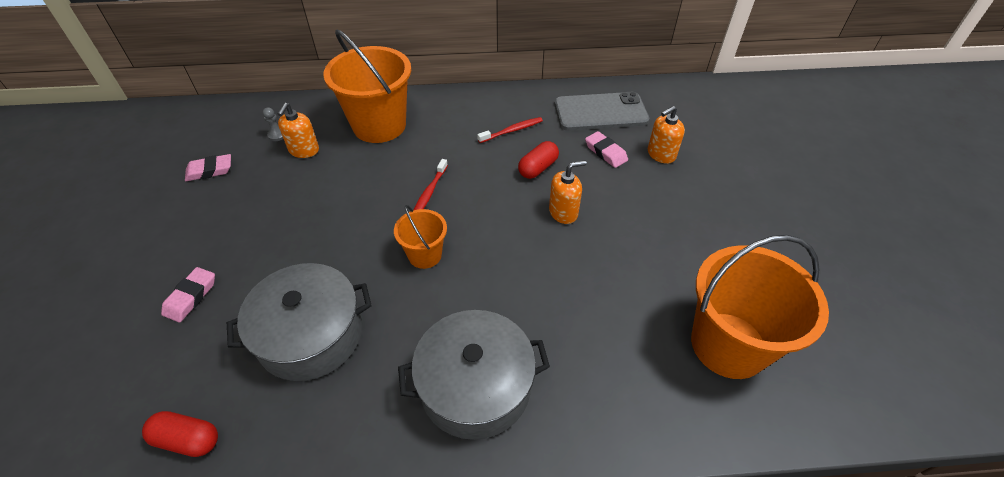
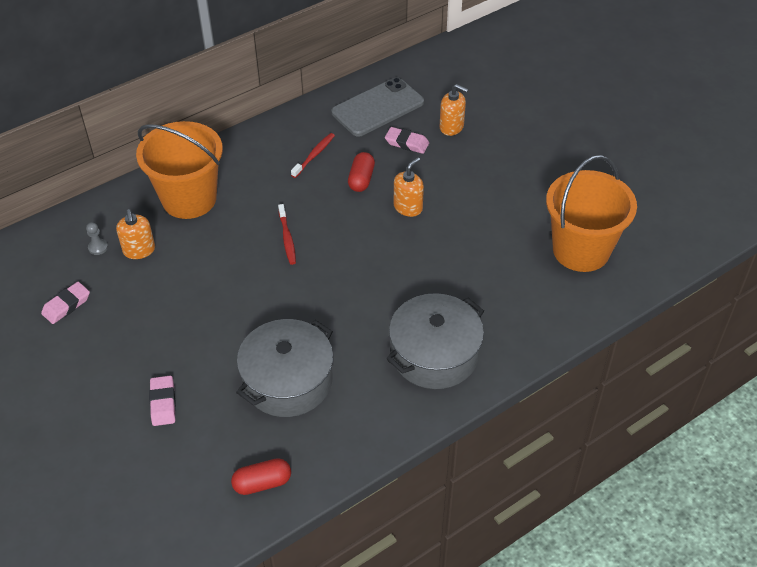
camera: 30 degrees left, 0 degrees up
(425, 255) = (325, 287): orange bucket -> none
(661, 154) = (451, 127): orange soap dispenser -> orange soap dispenser turned 90 degrees counterclockwise

